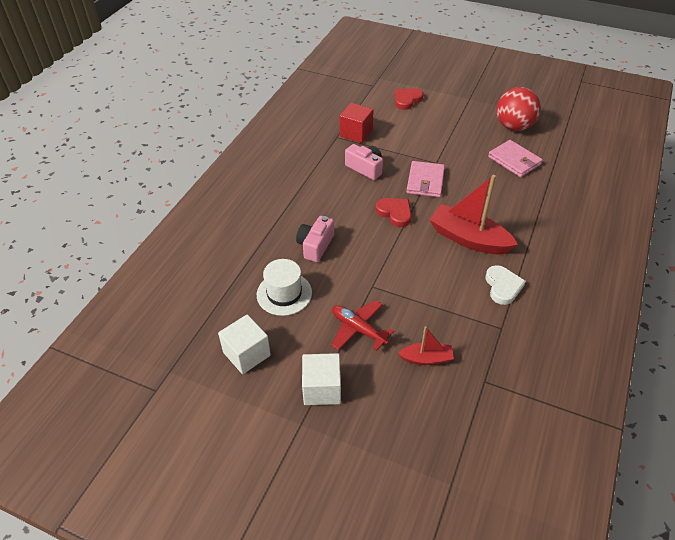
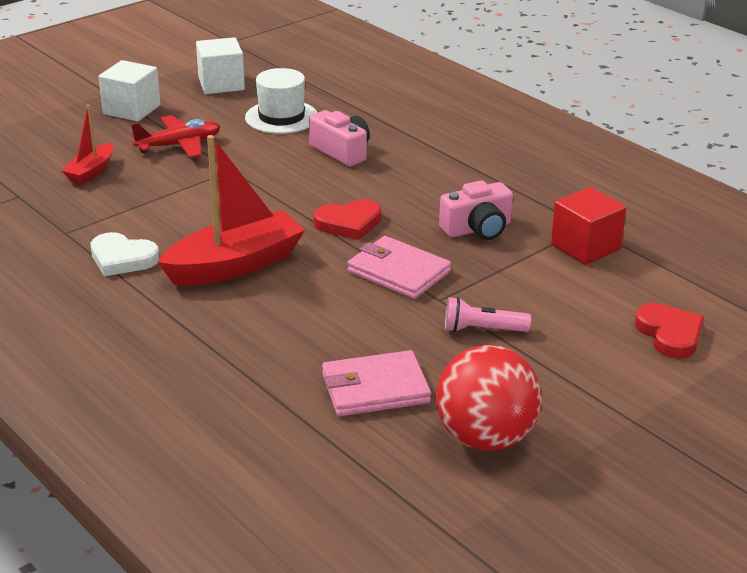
camera: 115 degrees right, 15 degrees down
(447, 145) = (482, 329): none -> pink flashlight

